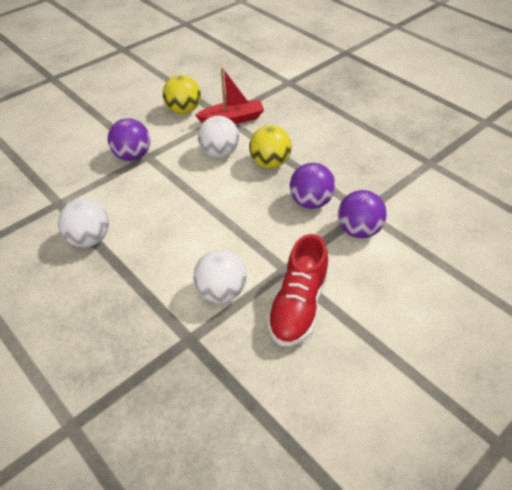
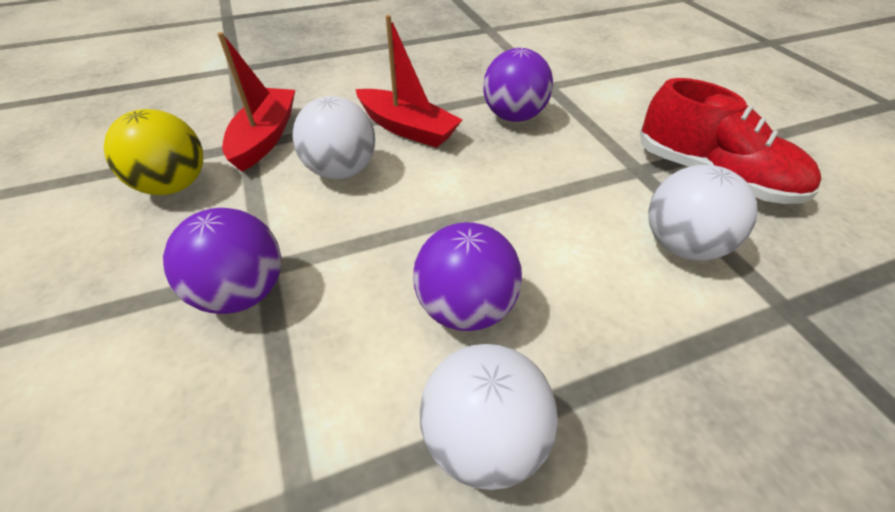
camera: 70 degrees left, 0 degrees up
(270, 163) = (407, 128): yellow ball -> red boat
(358, 230) = (582, 97): purple ball -> purple ball (465, 307)

